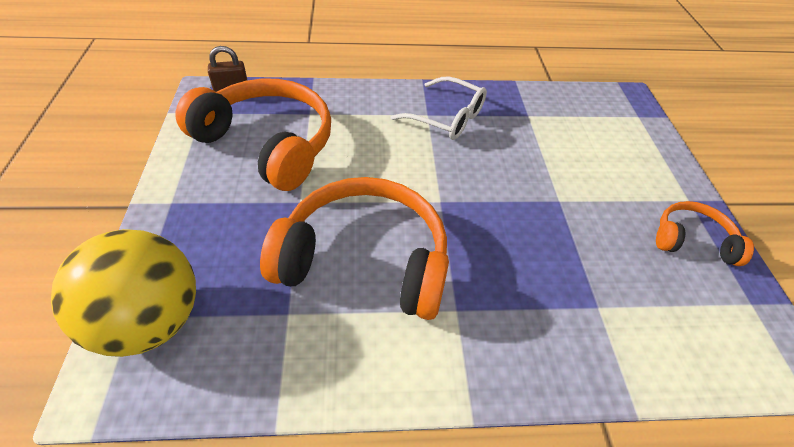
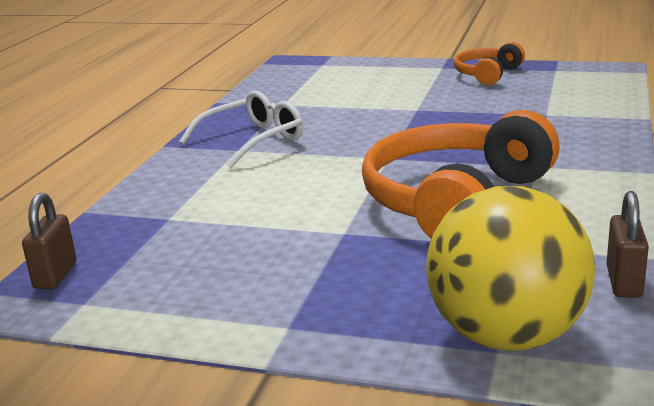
camera: 65 degrees left, 25 degrees down
(229, 399) = (624, 282): none -> brown padlock
(268, 144) = (211, 249): orange headphones -> none

